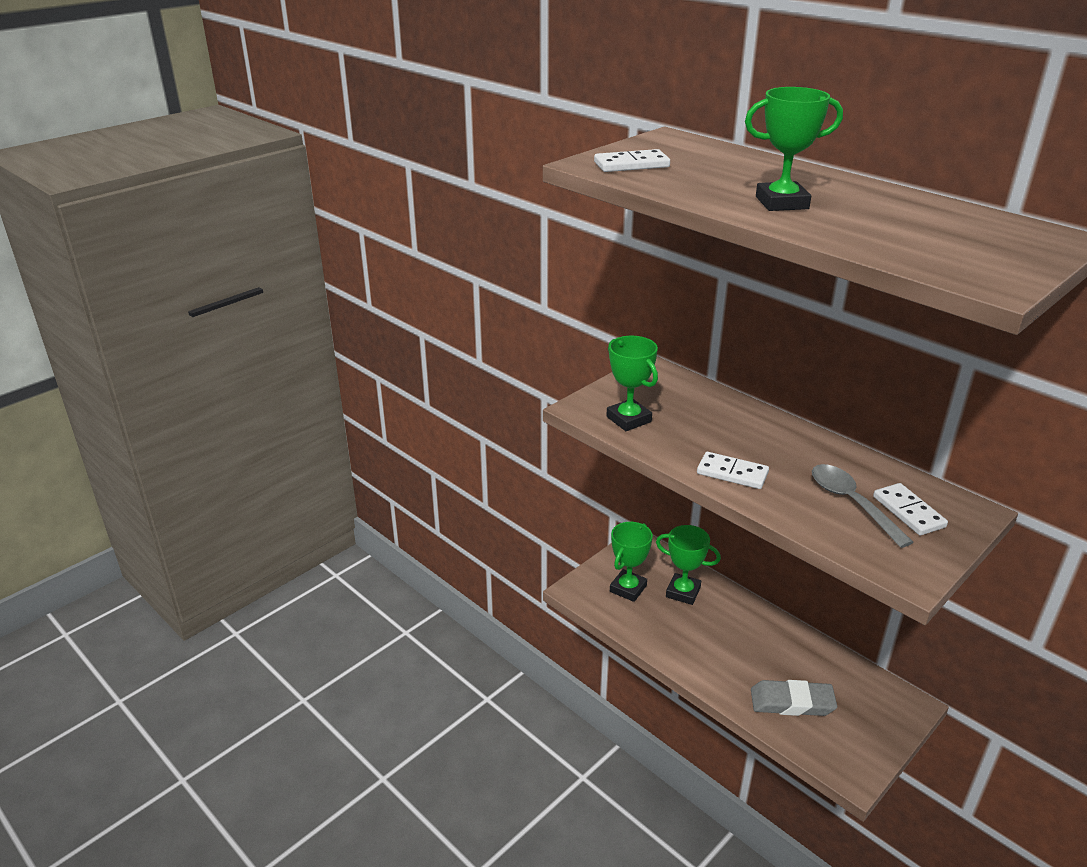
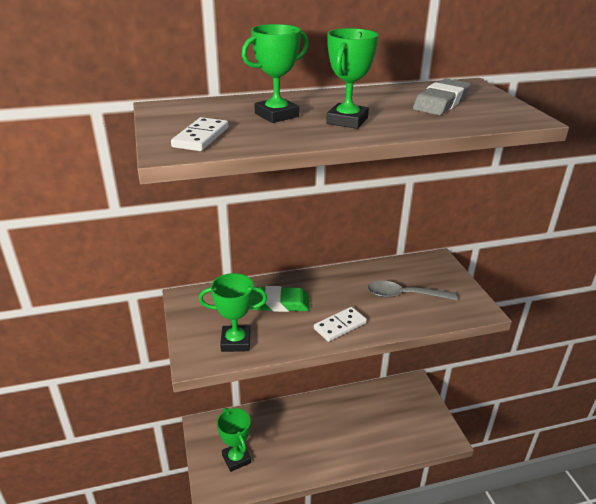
camera: 60 degrees left, 0 degrees up
(683, 592) = (264, 430): green trophy -> green trophy (276, 115)
(714, 421) = (277, 303): none -> green eraser
(792, 702) = (385, 432): grey eraser -> grey eraser (441, 102)
(908, 512) = (425, 280): white domino -> none

